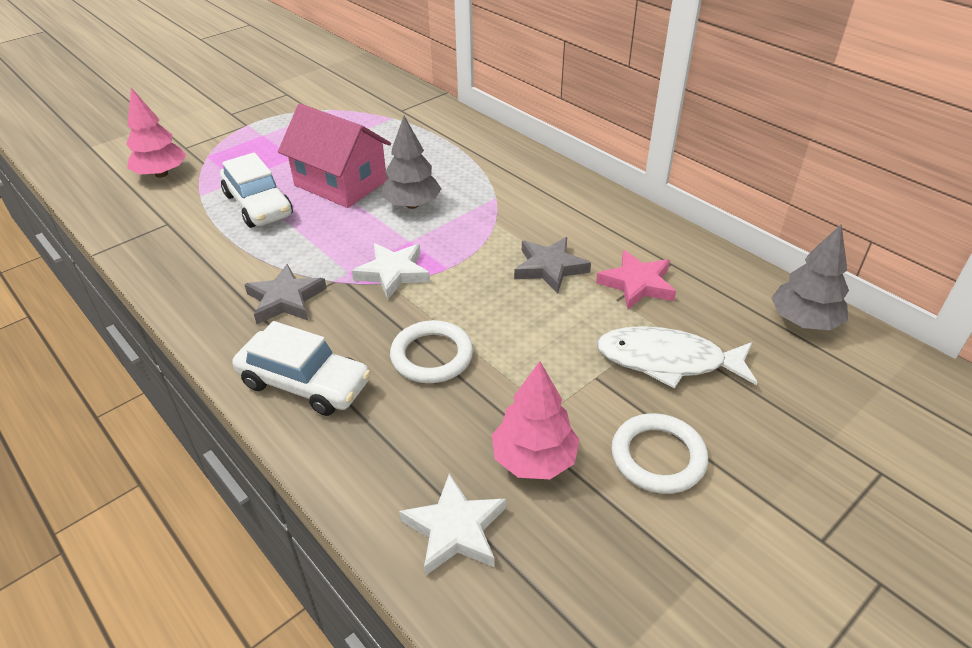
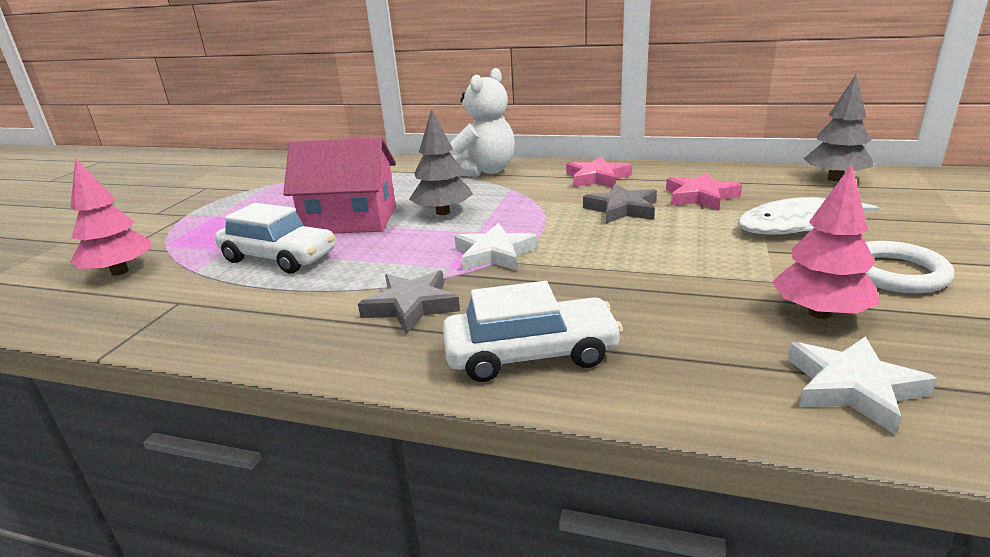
camera: 30 degrees left, 15 degrees down
(432, 356) = (620, 288): white ring -> none
(503, 163) = (484, 171): none -> white teddy bear
(584, 215) = (597, 178): none -> pink star

